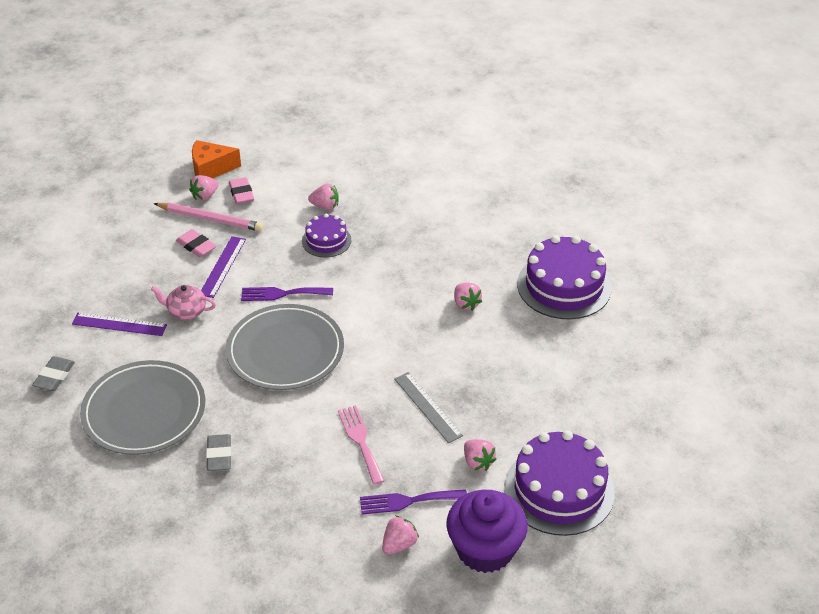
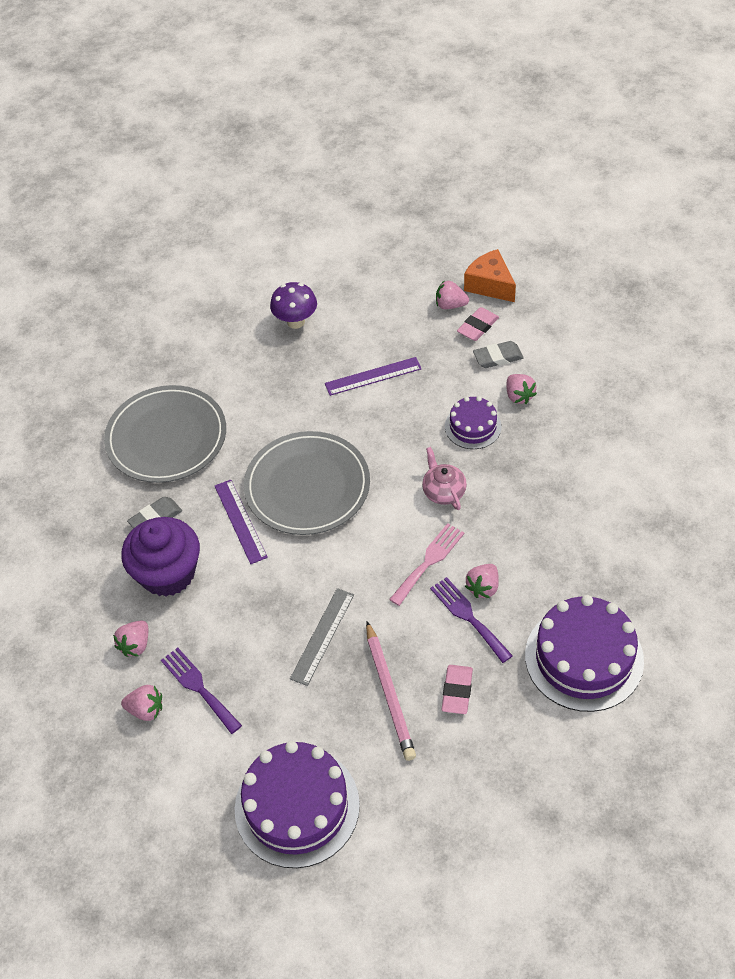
camera: 60 degrees right, 10 degrees up
(54, 376) = (161, 357): grey eraser -> grey eraser (498, 357)
(118, 281) = (296, 322): none -> purple mushroom
(119, 324) = (248, 356): purple ruler -> purple ruler (240, 521)
(186, 311) = (298, 388): pink teapot -> pink teapot (443, 491)
(196, 246) = (382, 342): pink eraser -> pink eraser (457, 691)
(210, 219) = (424, 328): pink pencil -> pink pencil (389, 693)
(283, 293) = (376, 439): purple fork -> purple fork (469, 617)
(361, 441) = (242, 609): pink fork -> pink fork (428, 562)
(477, 462) = (283, 717): pink strawberry -> pink strawberry (135, 645)
(485, 549) = (184, 782): purple cupcake -> purple cupcake (168, 573)

